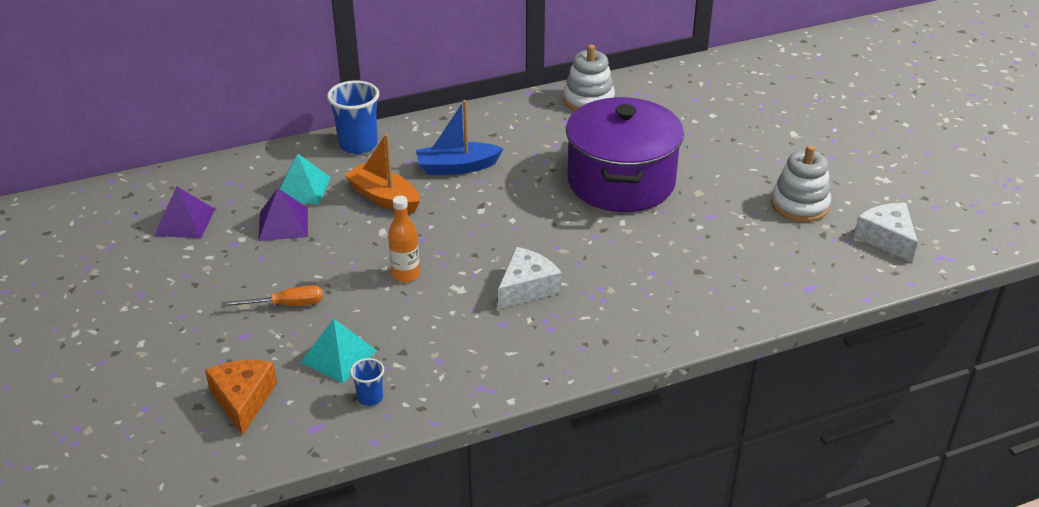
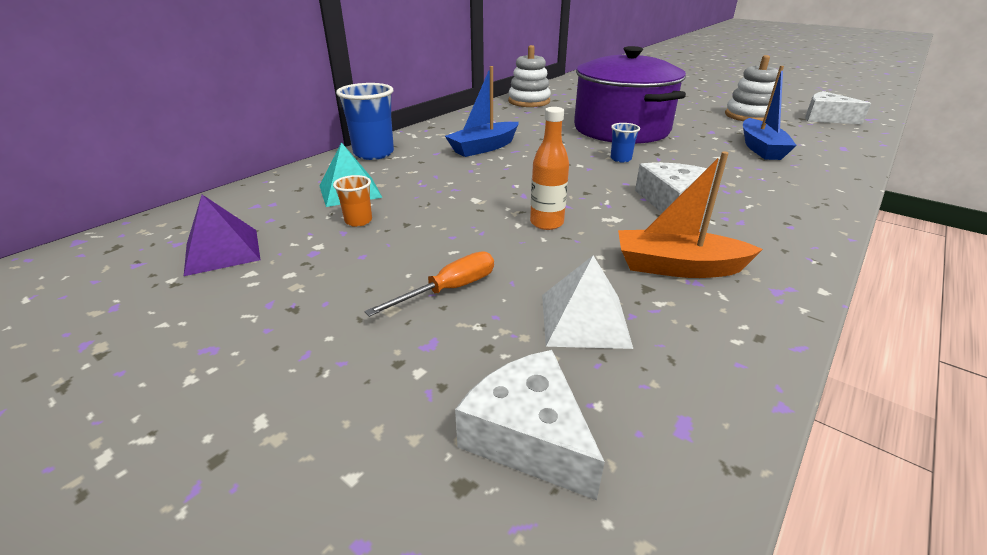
camera: 30 degrees left, 5 degrees down
(243, 400) = (528, 436): orange cheese -> white cheese
(283, 224) = (358, 221): purple pyramid -> orange cup
(338, 356) = (584, 319): turquoise pyramid -> white pyramid
(370, 397) = (689, 351): blue cup -> blue cup (620, 159)
(384, 197) = (444, 178): orange boat -> orange boat (677, 267)
(718, 258) = (761, 148): none -> blue boat

